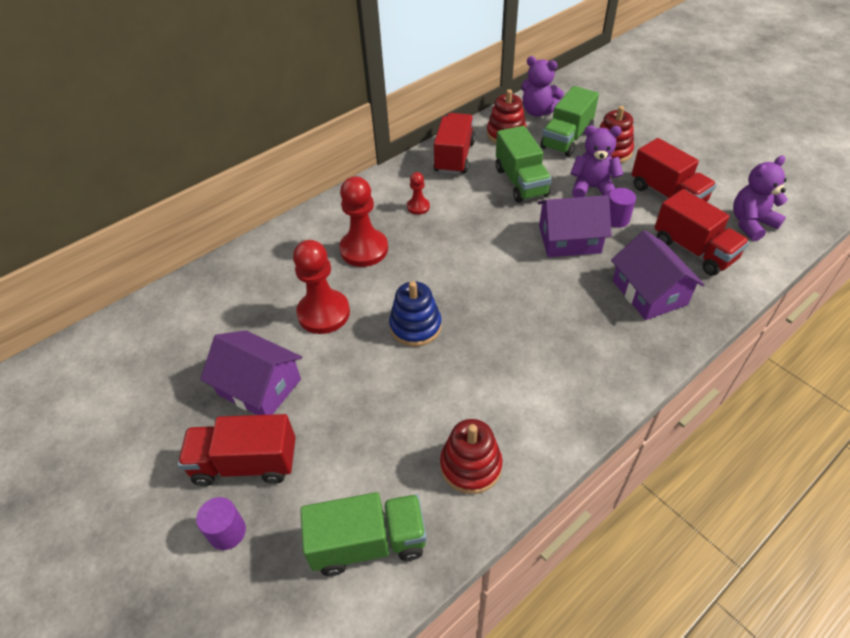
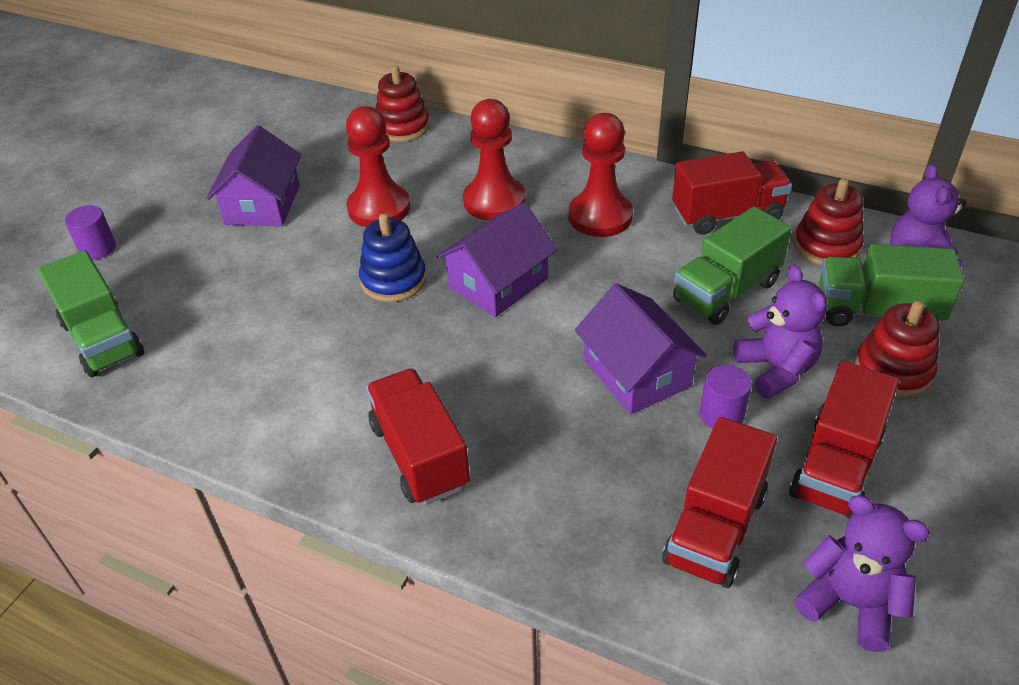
camera: 65 degrees right, 5 degrees down
(245, 463) = (171, 231): red truck -> red truck (420, 455)
(418, 207) = (600, 216): red pawn -> red pawn, size x1.99
(470, 465) = (212, 384): red stacking toy -> red stacking toy (402, 127)
(649, 292) = (578, 488): purple house -> purple house (498, 283)

